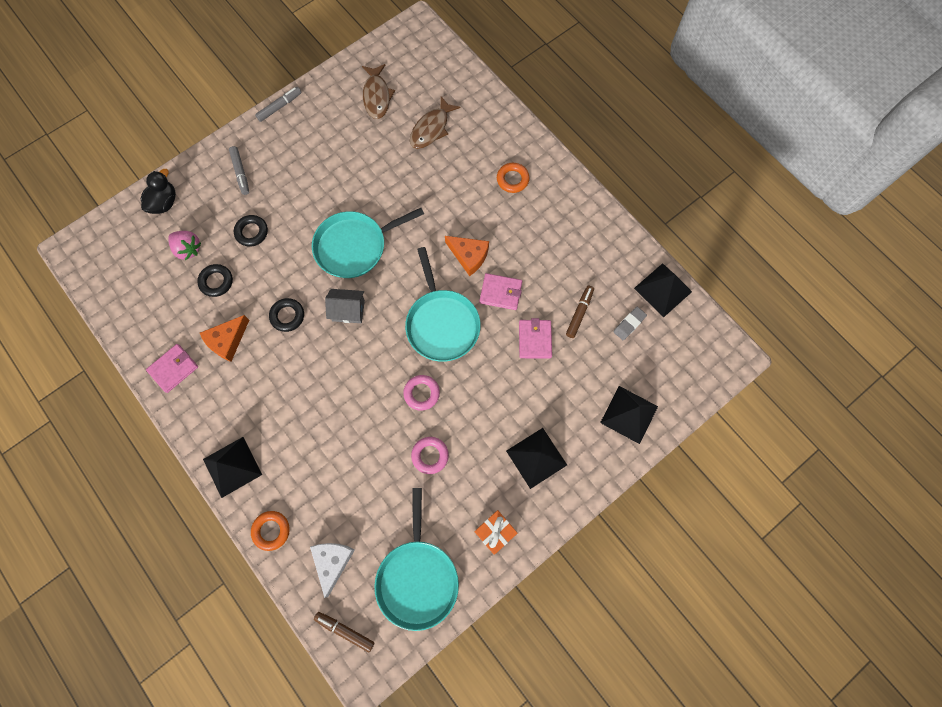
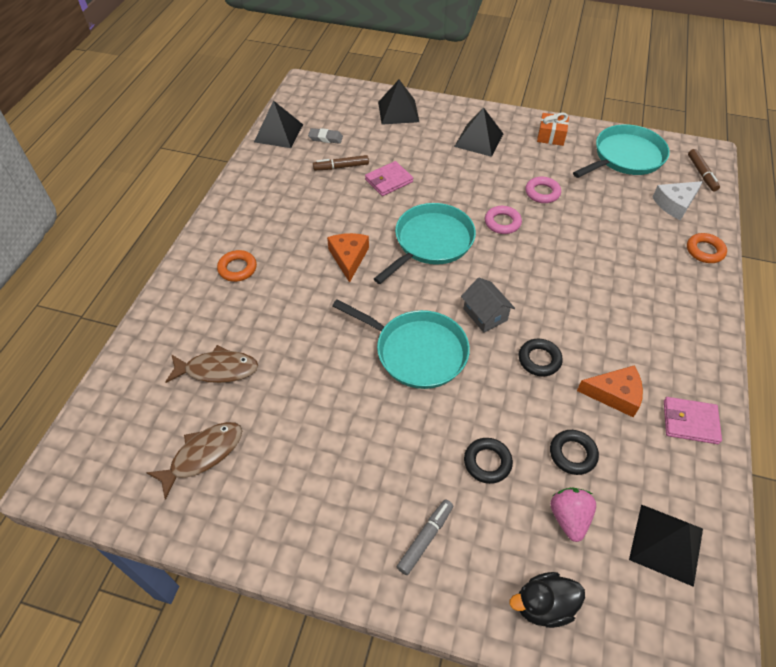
camera: 125 degrees left, 20 degrees down
(232, 466) = (700, 308): black pyramid -> black pyramid (666, 543)
(279, 107) = (292, 567): grey marker -> none
(500, 292) = (366, 220): pink wallet -> none

